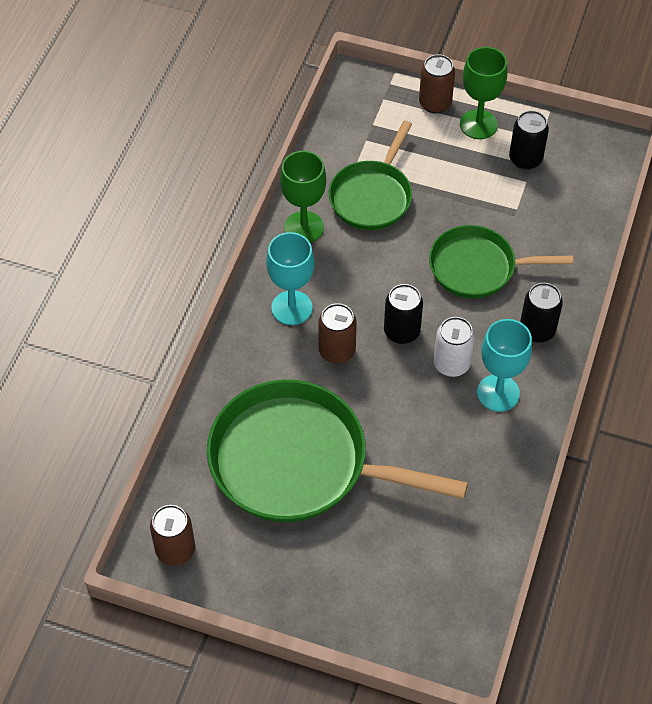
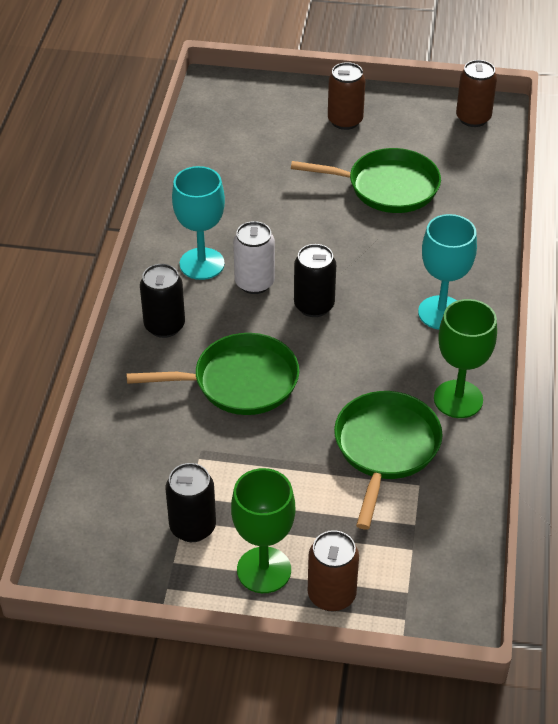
camera: 170 degrees right, 10 degrees down
(298, 462) = (387, 187): green pan -> green pan, size x0.59
(337, 351) = (379, 279): brown can -> brown can (345, 121)

